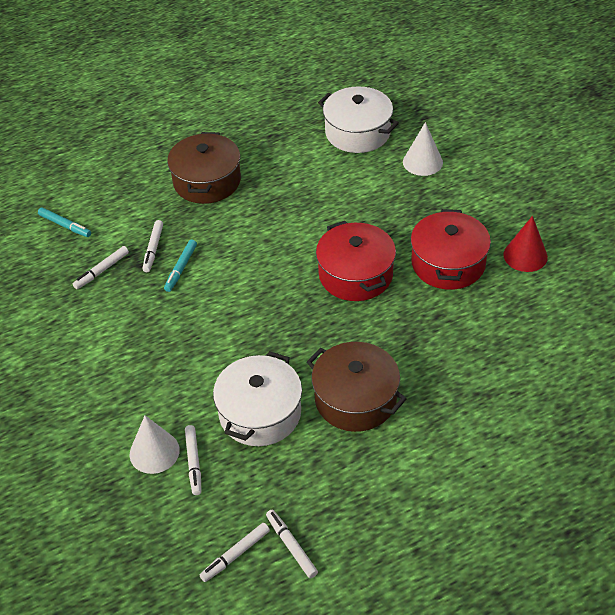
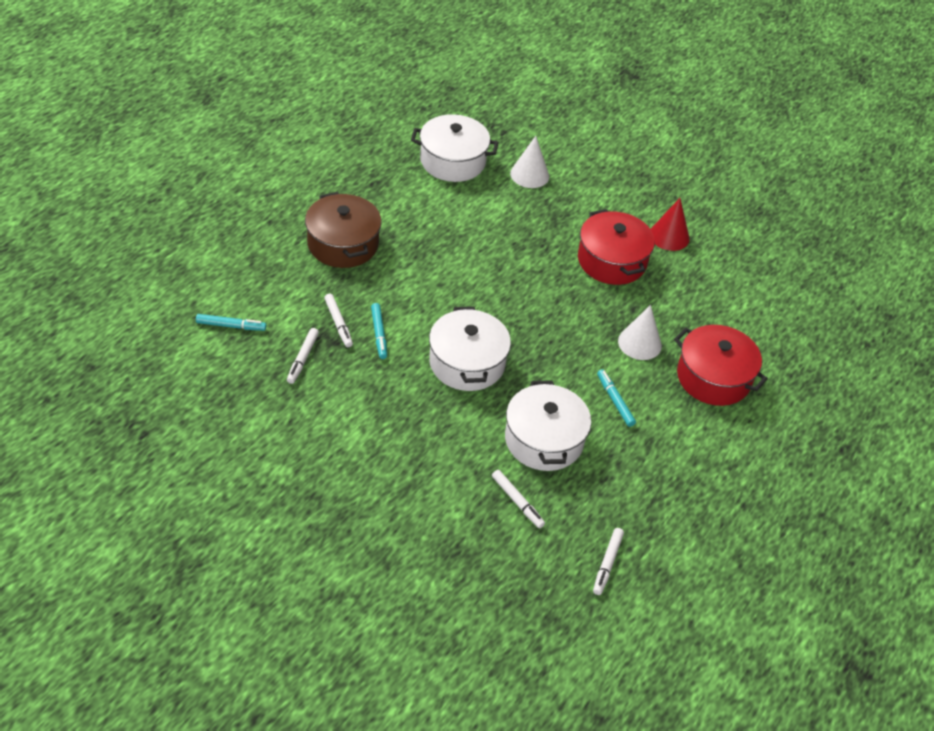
camera: 35 degrees left, 0 degrees up
(154, 452) = (476, 505): white cone -> white cone (639, 343)
(240, 318) = (467, 363): none -> white pot
(291, 546) = (647, 539): white marker -> none
(355, 274) = (541, 293): red pot -> red pot (713, 377)
(355, 399) = (615, 401): brown pot -> turquoise marker

